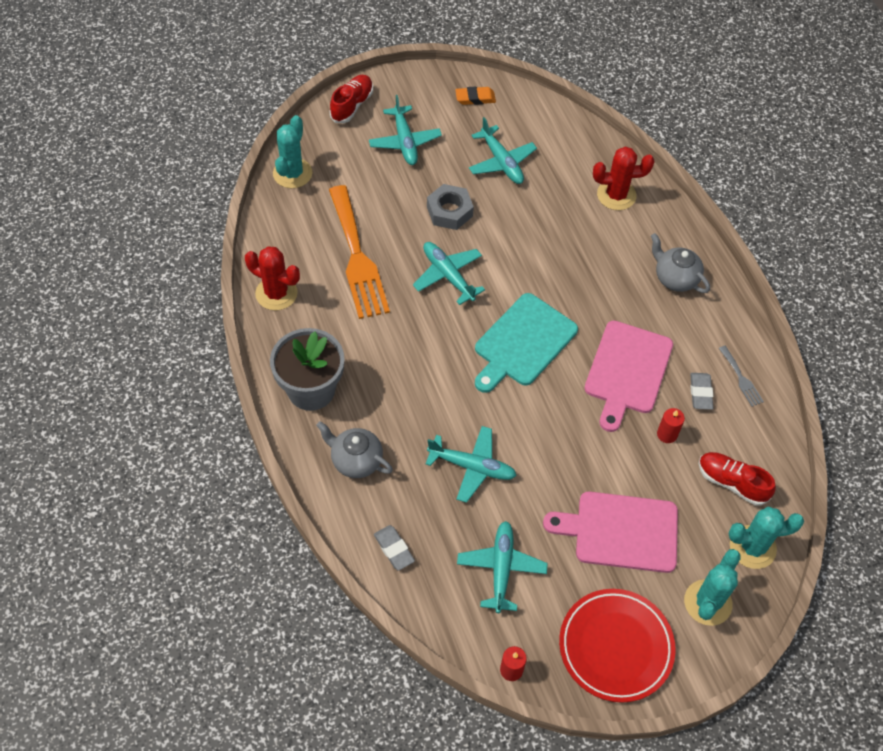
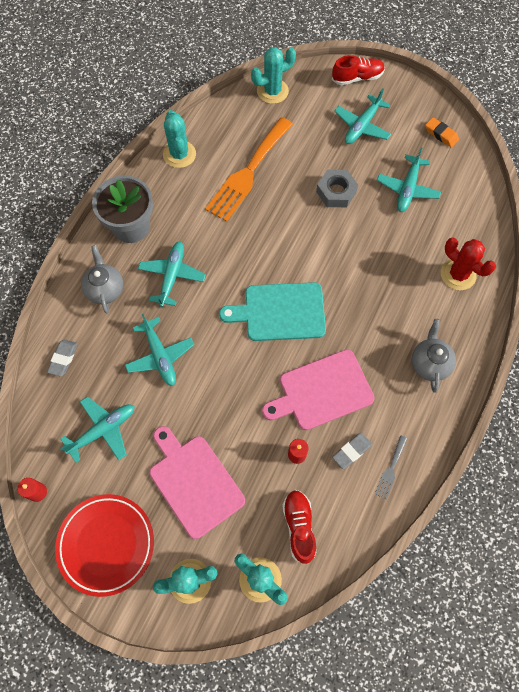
camera: 50 degrees right, 10 degrees up
(276, 293) = (179, 154): red cactus -> turquoise cactus
(448, 275) = (286, 230): turquoise plane -> turquoise plane (172, 276)

